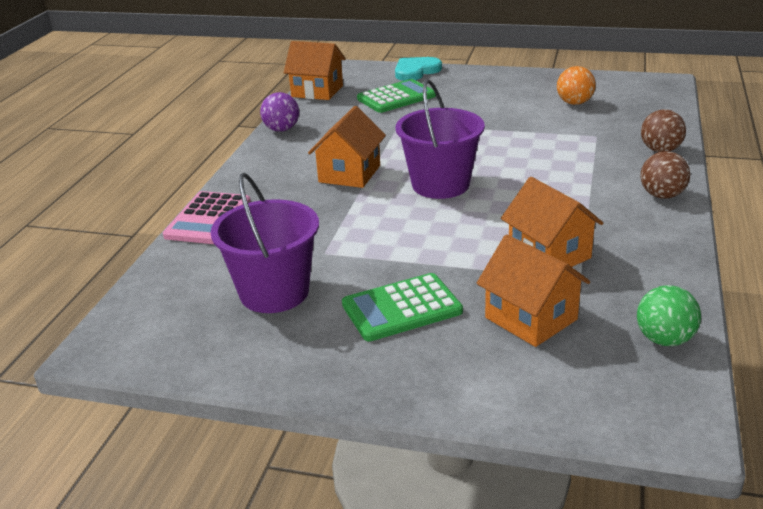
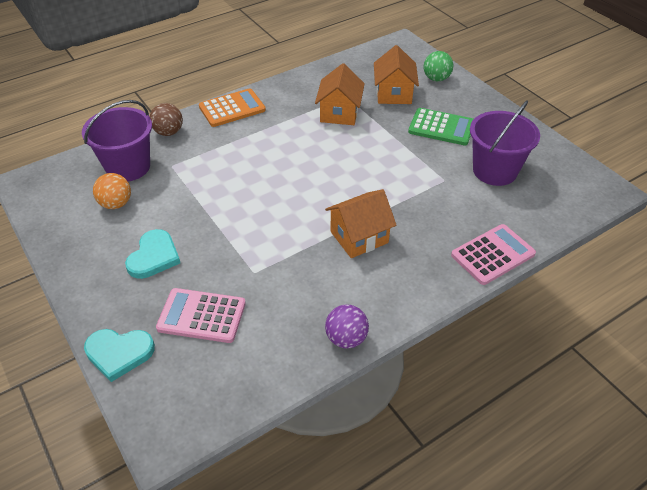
camera: 140 degrees left, 15 degrees up
(317, 91) = (244, 391): orange house -> none
(396, 97) = (201, 316): green calculator -> pink calculator
(440, 185) = (320, 188): purple bucket -> purple bucket (128, 167)
(483, 99) = (154, 256): none -> turquoise heart
(662, 195) = (232, 108): brown ball -> orange calculator
(664, 339) = (359, 62): green ball -> green ball (436, 79)

